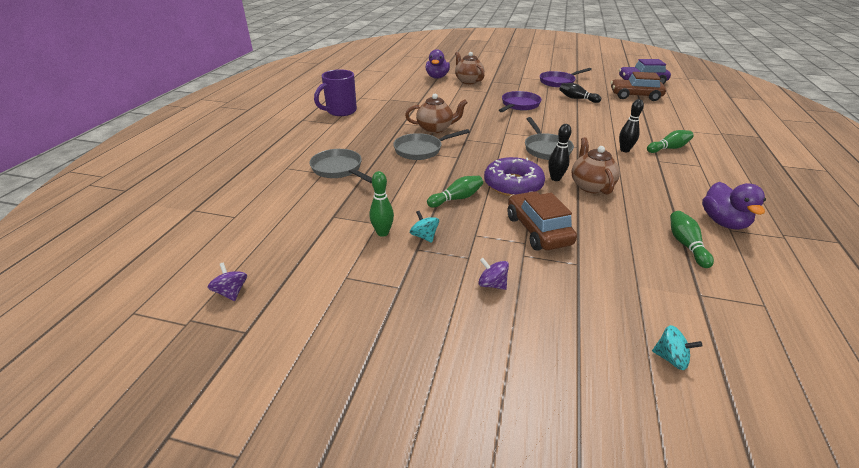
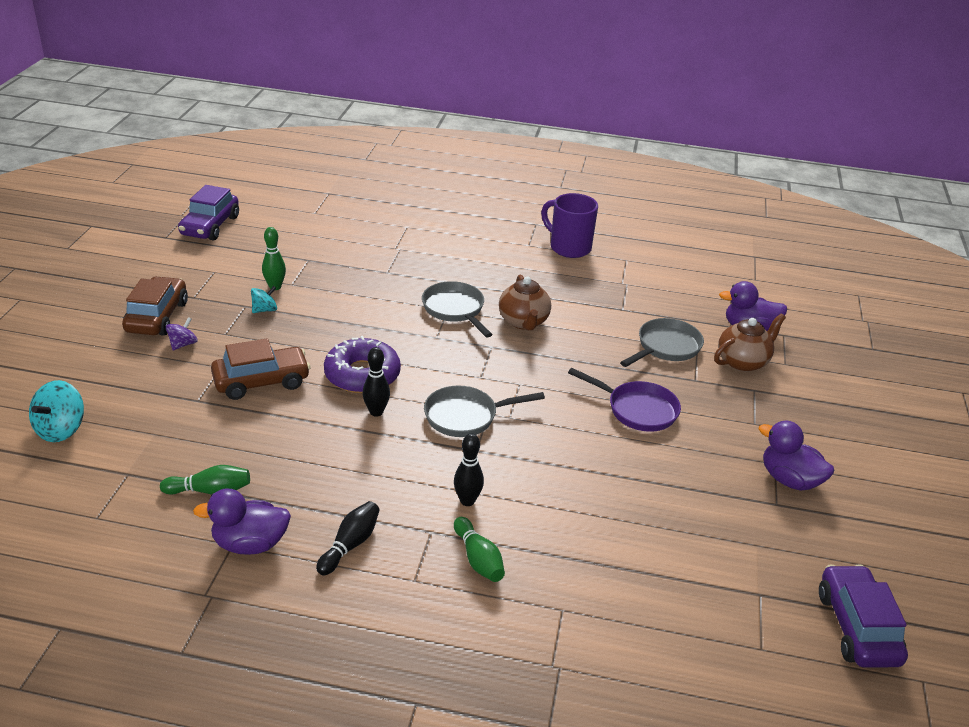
camera: 85 degrees right, 0 degrees up
(231, 292) = (210, 226): purple spinning top -> purple car
(339, 169) = (403, 257): grey pan -> grey pan (666, 347)
(456, 198) = (333, 332): green bowling pin -> none
(558, 82) = (789, 480): purple pan -> purple duck
(577, 99) = (695, 489): black bowling pin -> black bowling pin (350, 545)
(590, 186) = (355, 440): brown teapot -> none
(635, 96) = (743, 585): brown car -> brown car (157, 317)
(670, 358) = (61, 429): turquoise spinning top -> turquoise spinning top, size x1.61

